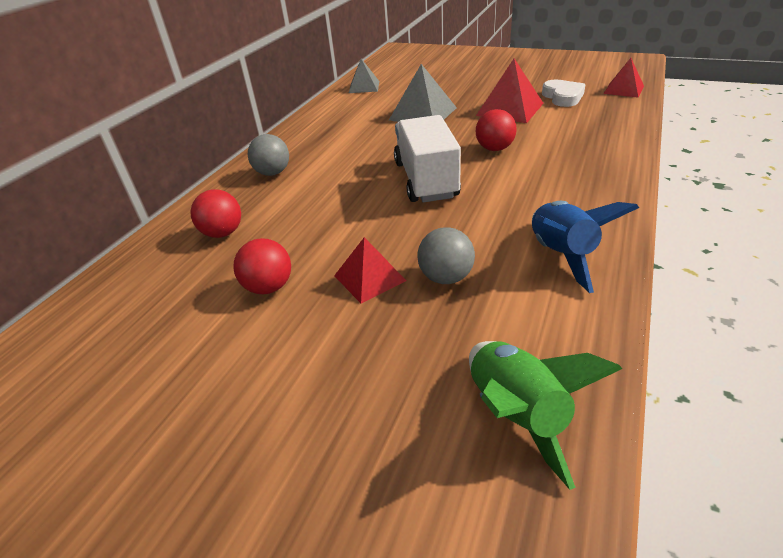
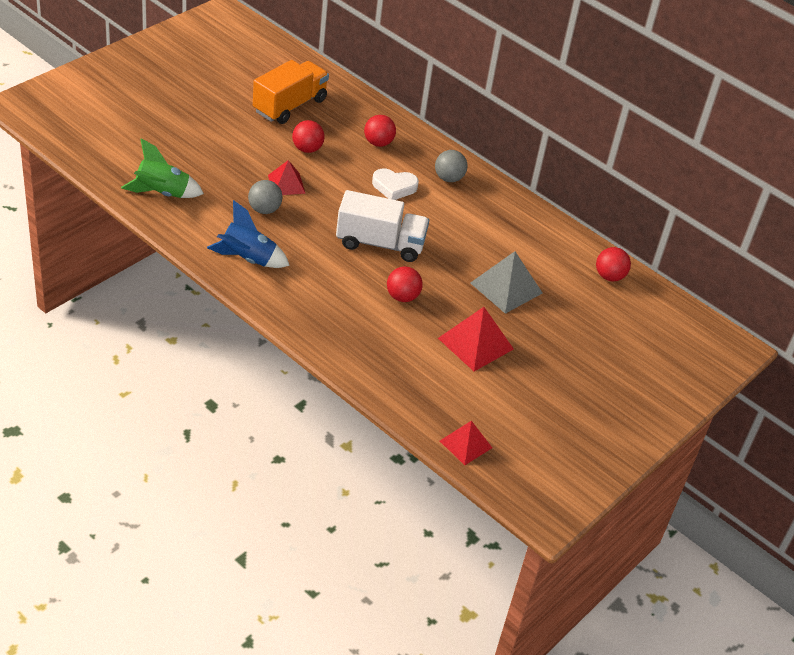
camera: 100 degrees right, 5 degrees up
(146, 347) = (290, 106): none -> orange truck
(364, 87) = (609, 276): grey pyramid -> red ball
(562, 97) = (478, 392): white heart -> white heart (394, 187)

